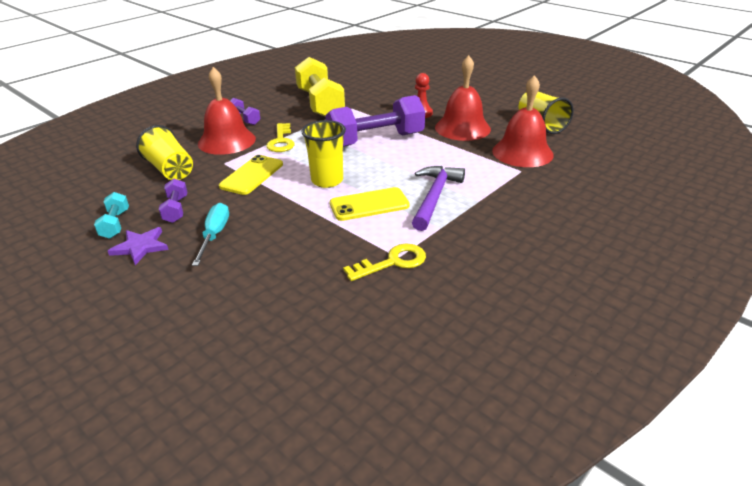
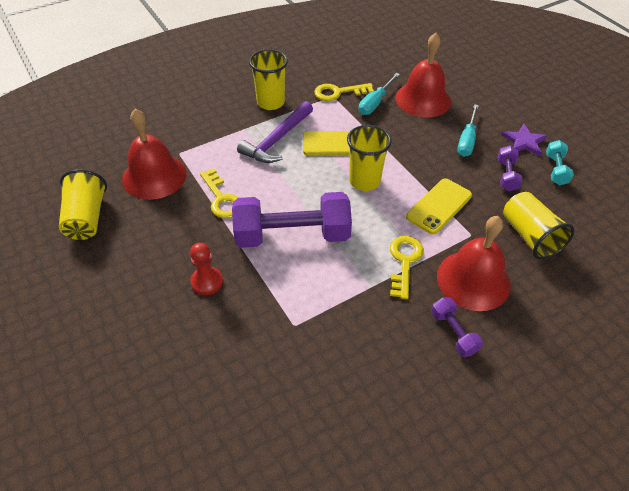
camera: 165 degrees left, 15 degrees up
(320, 104) = (336, 352): yellow dumbbell -> none
(337, 258) = (375, 103): none -> turquoise screwdriver
(449, 149) = (221, 198): none -> yellow key
(462, 128) = (180, 234): red bell -> red bell (423, 99)
(471, 232) = (270, 102): none -> yellow cup

